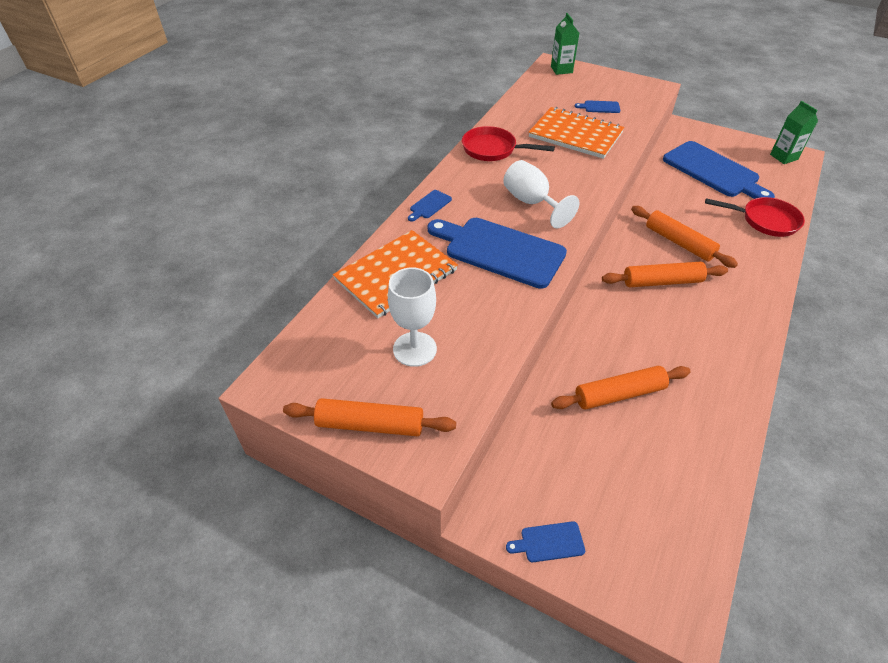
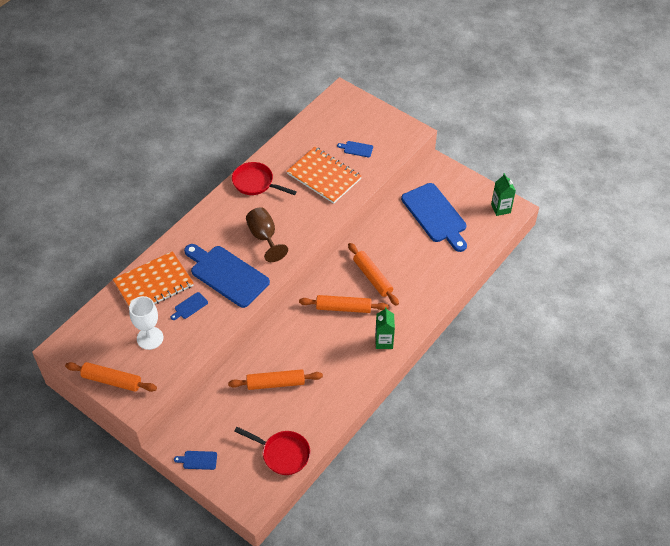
camera: 10 degrees right, 5 degrees up
(429, 205) = (192, 229): blue cutting board -> blue cutting board (190, 306)
(532, 202) = (264, 237): white goblet -> brown goblet
(561, 70) = (345, 101): green carton -> green carton (384, 341)
(765, 221) = (447, 267): red pan -> red pan (283, 454)

